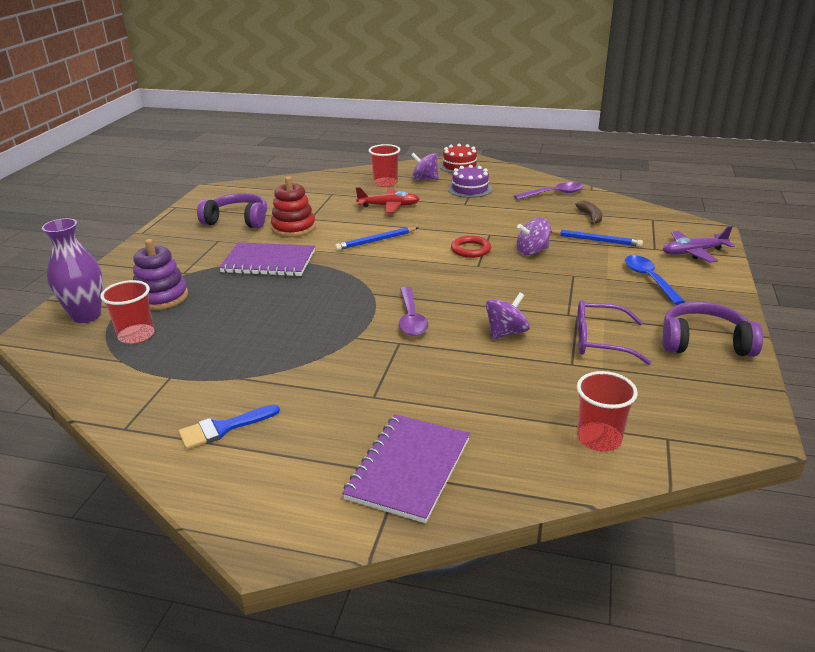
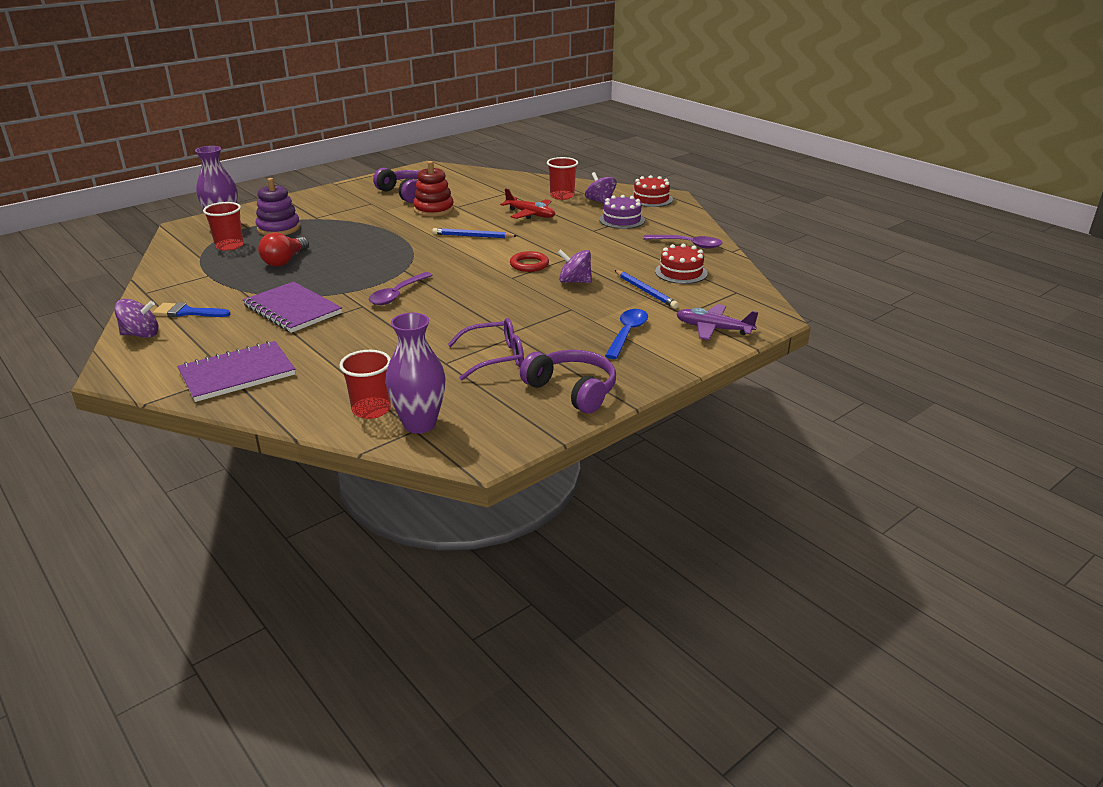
camera: 35 degrees right, 0 degrees up
(233, 328) = (285, 261): none -> red light bulb
(268, 262) = (376, 227): purple notebook -> purple notebook (292, 309)
(506, 332) = (441, 327): purple spinning top -> purple spinning top (141, 334)
(590, 217) = (681, 272): brown banana -> red cake
(600, 341) = (495, 357): purple glasses -> purple glasses turned 120 degrees clockwise
(661, 431) = (419, 424): none -> purple vase

